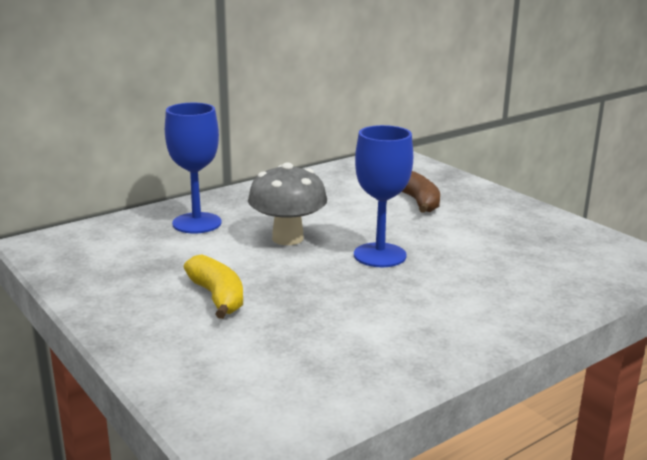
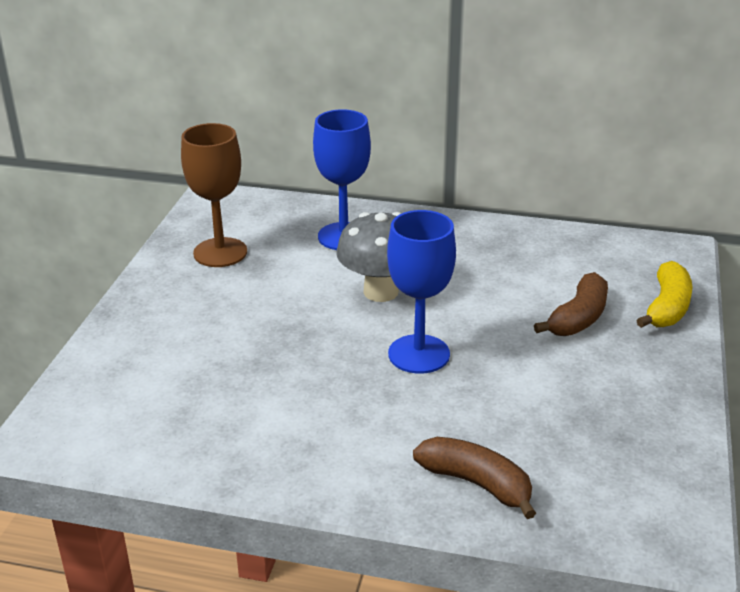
camera: 50 degrees right, 10 degrees up
(122, 269) = (220, 252): none -> brown goblet
(217, 297) = (231, 316): yellow banana -> yellow banana (667, 308)
(541, 292) = (477, 484): none -> brown banana

